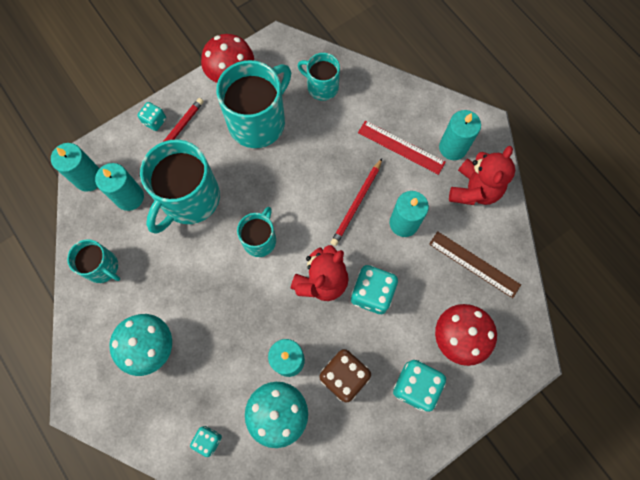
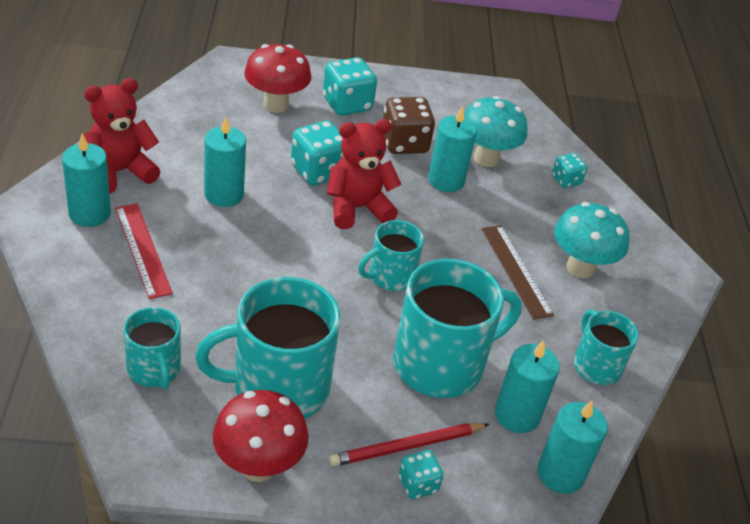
camera: 150 degrees left, 30 degrees down
(356, 204) = (253, 238): red pencil -> none
(474, 264) = (197, 131): brown ruler -> brown ruler (516, 271)

